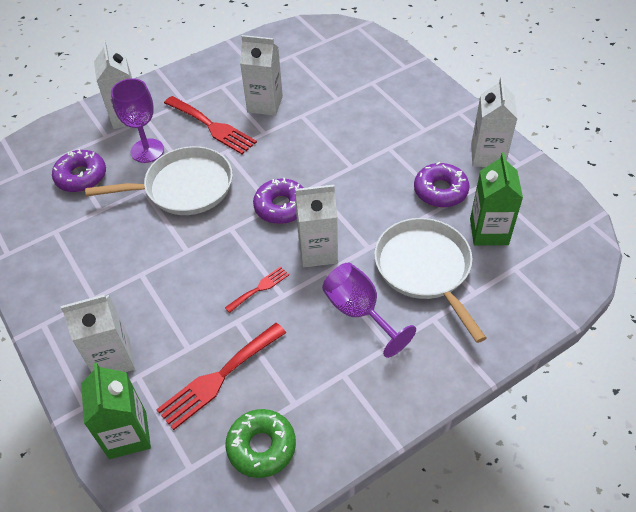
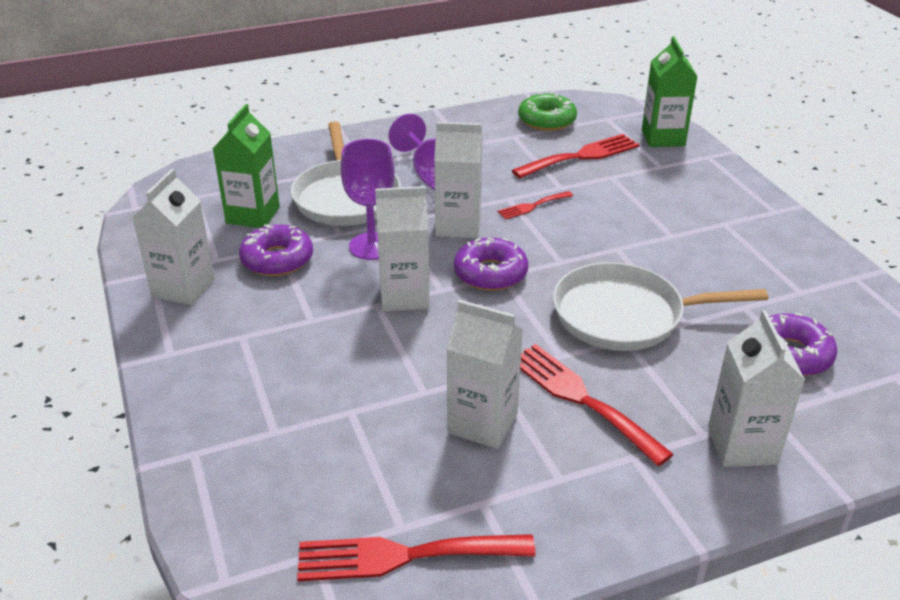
camera: 170 degrees left, 15 degrees down
(113, 359) = (688, 179): white carton -> white carton (404, 296)
(147, 151) = (690, 376): purple goblet -> purple goblet (372, 246)
(287, 45) = (404, 556): none -> red fork

